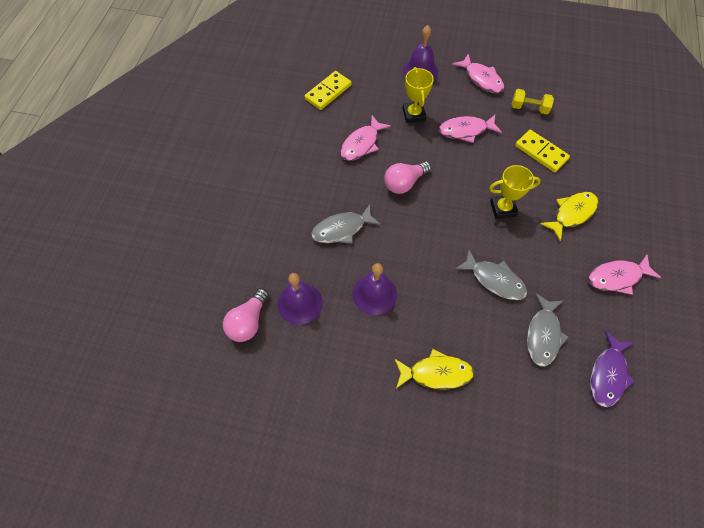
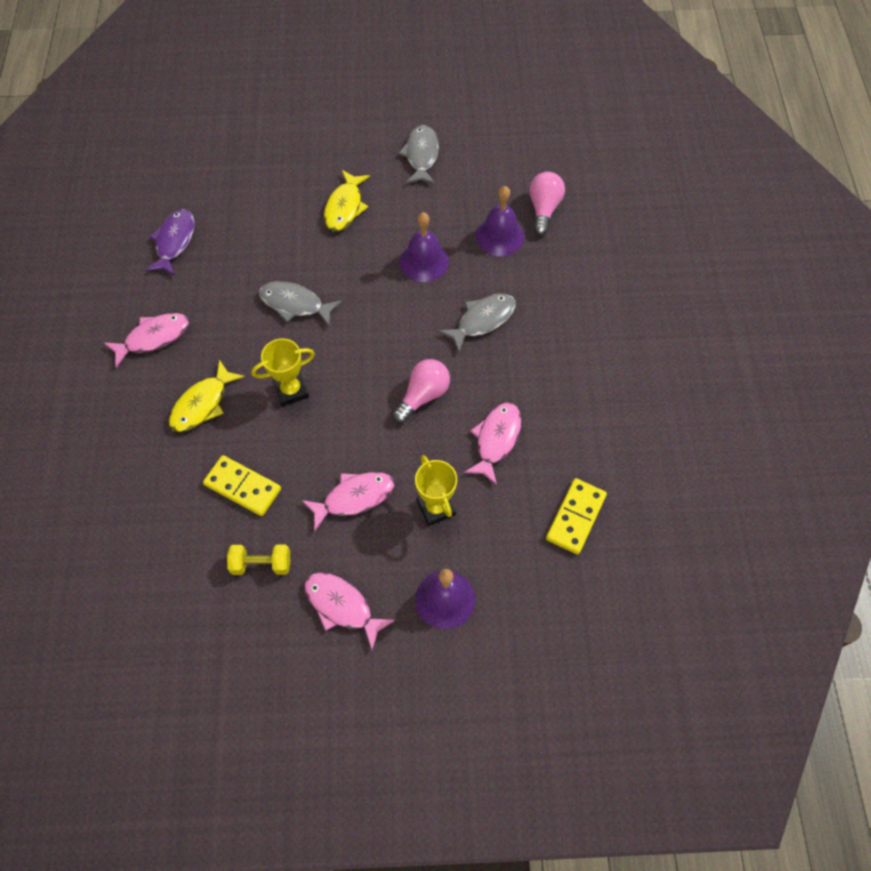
camera: 165 degrees right, 0 degrees up
(436, 373) = (345, 207): yellow fish -> yellow fish turned 60 degrees counterclockwise
(543, 335) = (239, 262): grey fish -> grey fish (421, 155)

